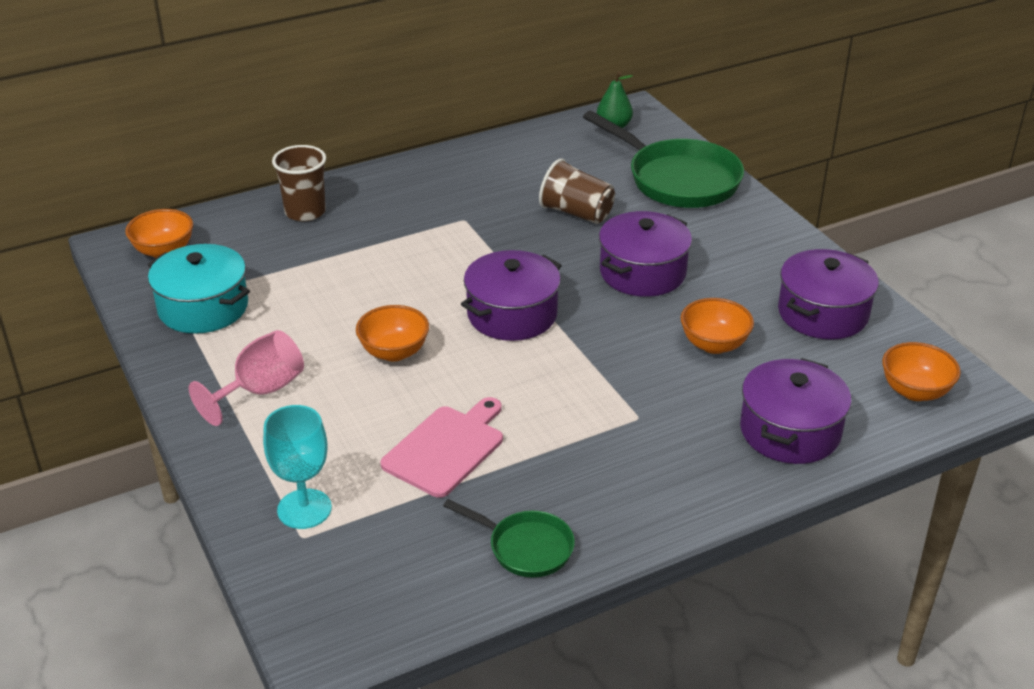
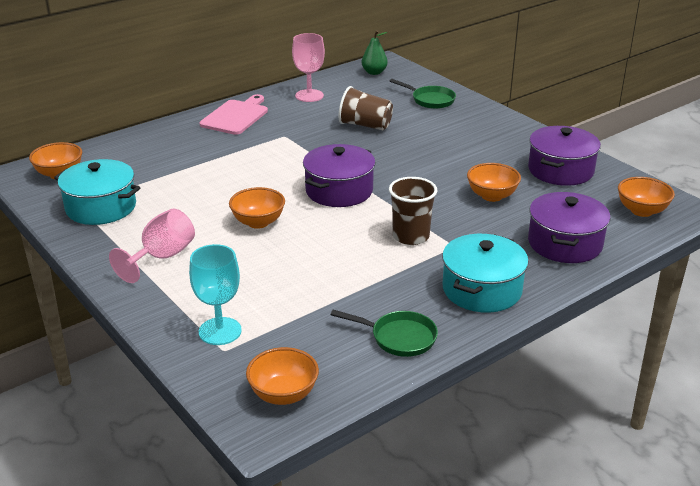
camera: 10 degrees left, 5 degrees down
(305, 212) = (163, 141): brown cup -> brown cup (411, 236)
(358, 610) = (283, 394): none -> orange bowl
(446, 448) = (317, 280): pink cutting board -> pink cutting board (236, 116)
(515, 157) = (309, 96): none -> pink goblet
(642, 272) = (425, 157): purple pot -> none
(655, 489) = (482, 289): none -> turquoise pot
(678, 179) = (430, 100): green pan -> green pan, size x0.53

